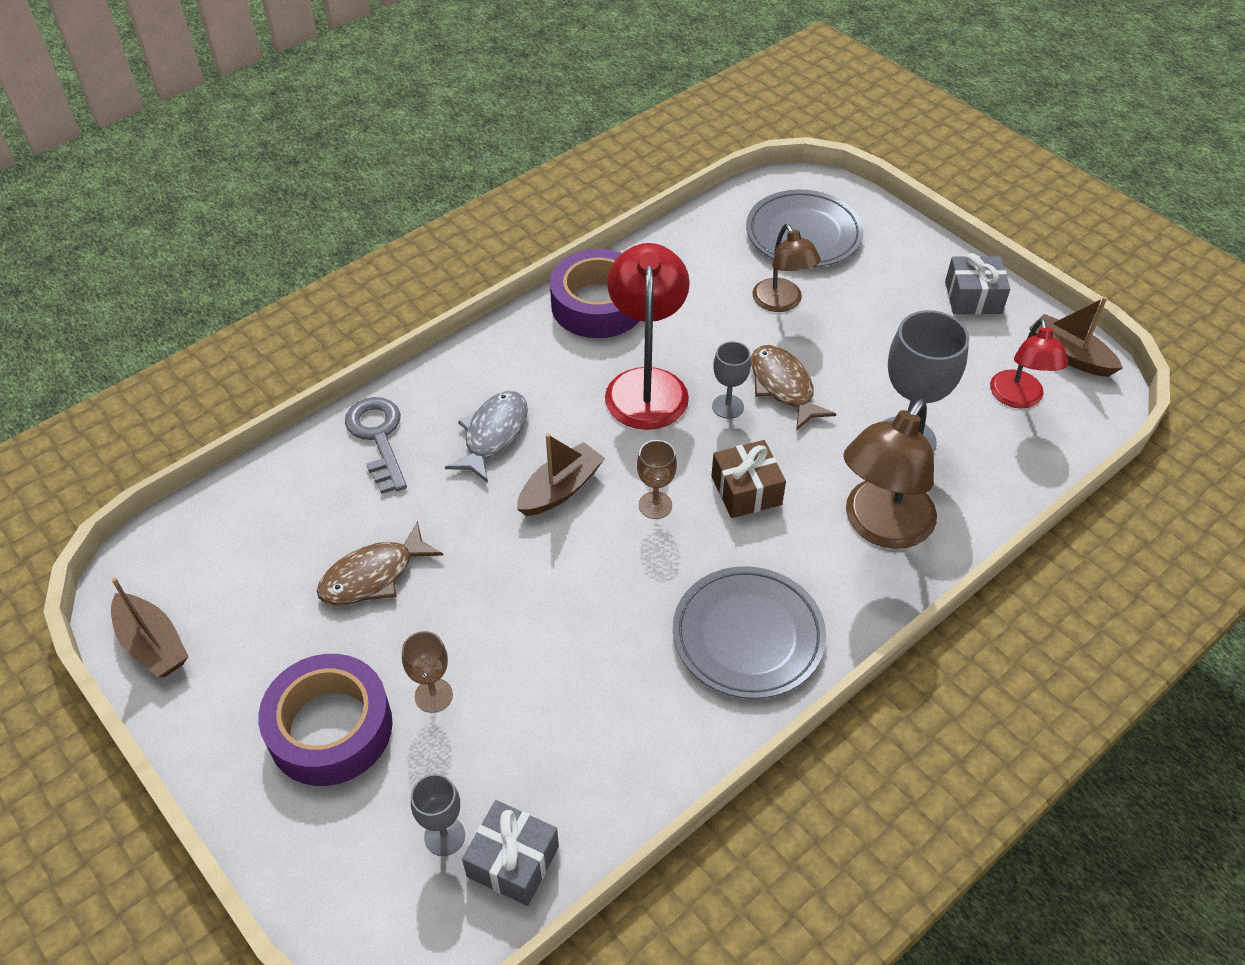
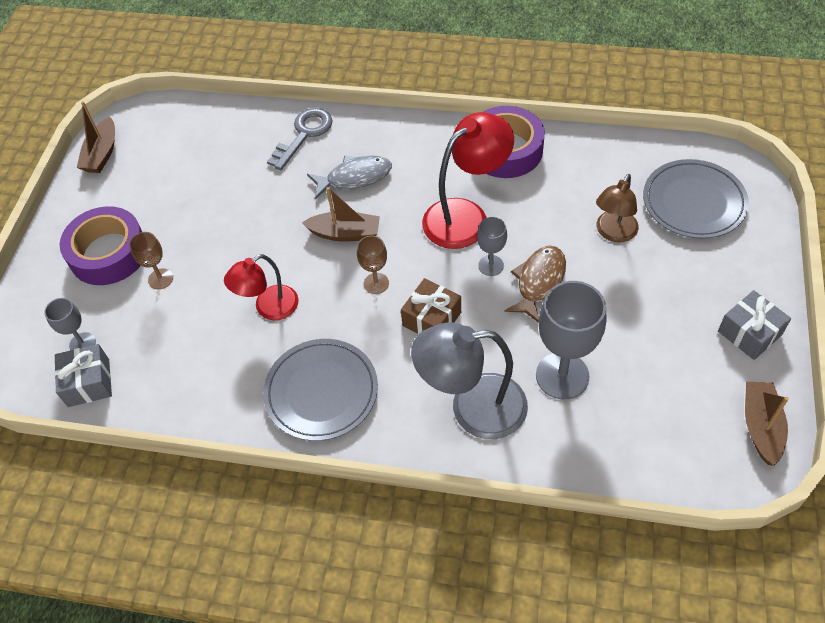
camera: 55 degrees right, 5 degrees up
(373, 576) = (213, 200): brown fish -> none
(881, 527) = (472, 408): brown lamp -> grey lamp
(1018, 398) = (677, 419): red lamp -> red lamp (269, 308)

